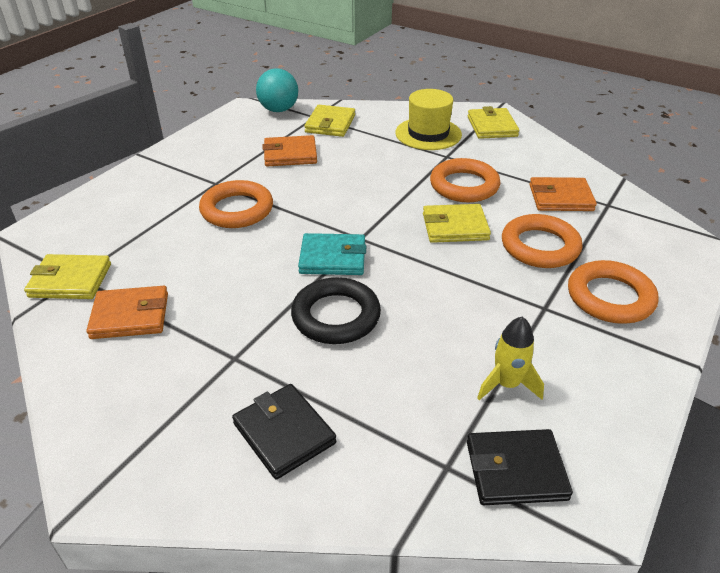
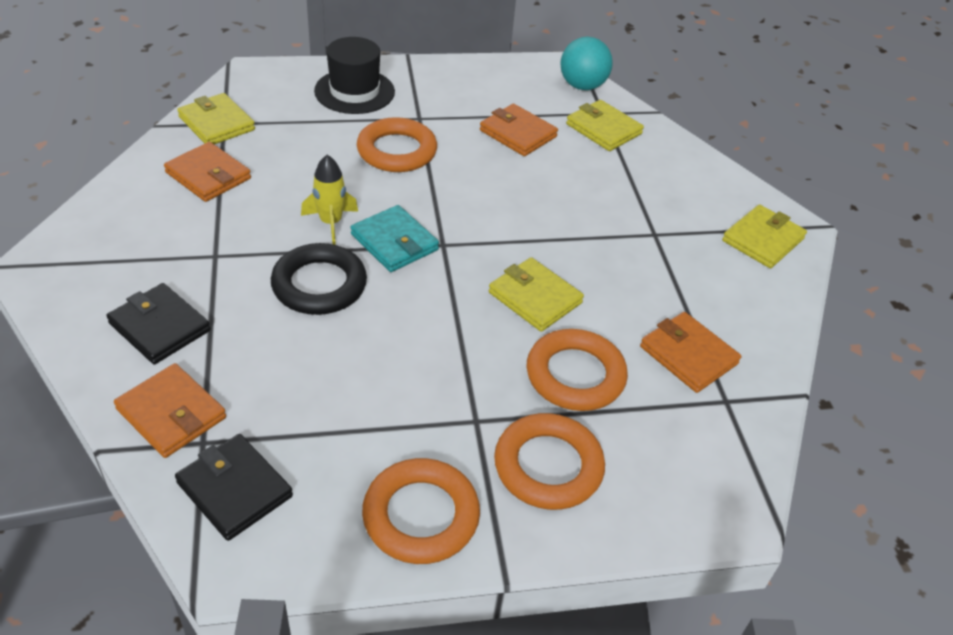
camera: 45 degrees right, 5 degrees up
(142, 195) = (354, 91): none -> black hat
(284, 433) = (159, 327): black wallet -> black wallet turned 60 degrees counterclockwise
(330, 124) = (603, 129): yellow wallet -> yellow wallet turned 75 degrees clockwise
(397, 473) = (171, 413): none -> orange wallet
(428, 134) = (679, 201): yellow hat -> none
(464, 186) = (615, 271): orange ring -> orange ring (421, 515)
(507, 384) = (336, 438): yellow rocket -> yellow rocket (331, 223)

